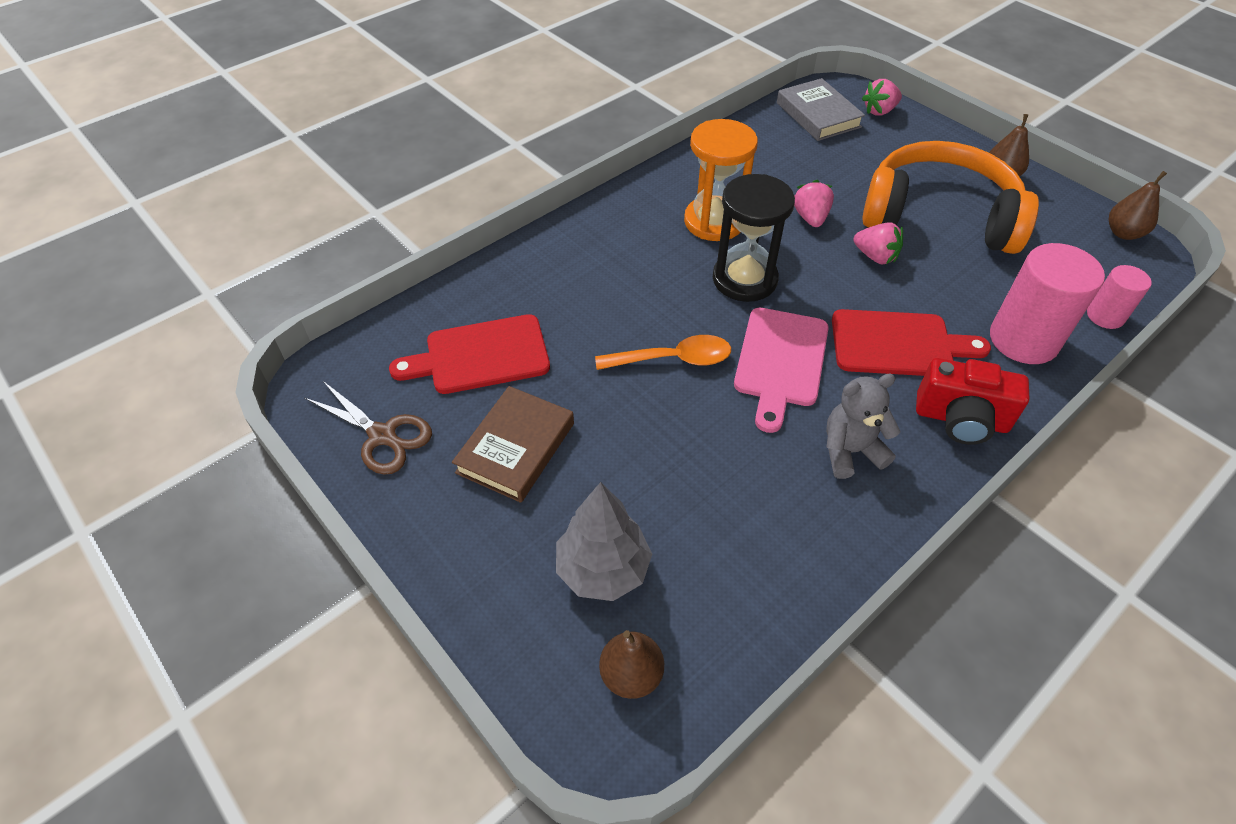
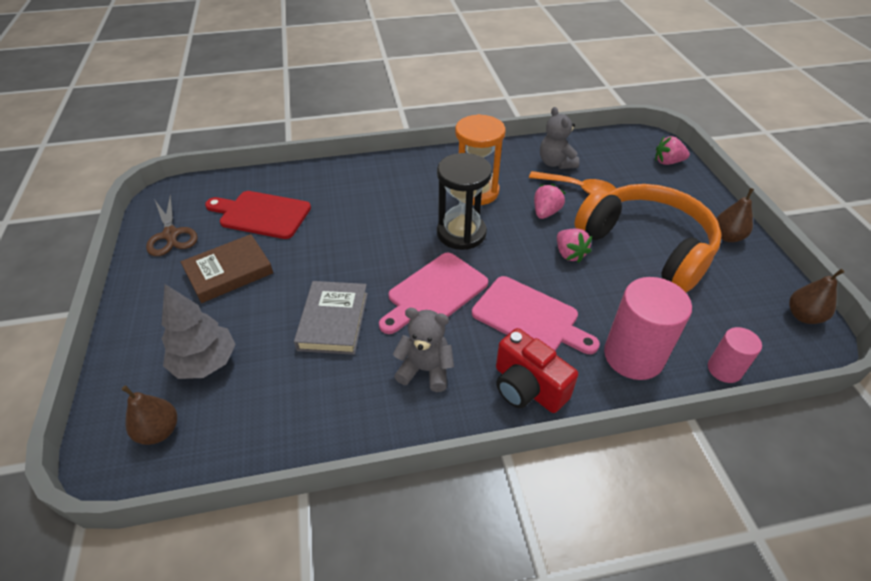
camera: 30 degrees right, 5 degrees down
(672, 359) = (367, 262): orange spoon -> orange spoon (577, 188)
(769, 153) = (556, 163): none -> grey teddy bear
(818, 115) = (616, 150): grey book -> grey book (333, 321)
(898, 344) = (529, 317): red cutting board -> pink cutting board

